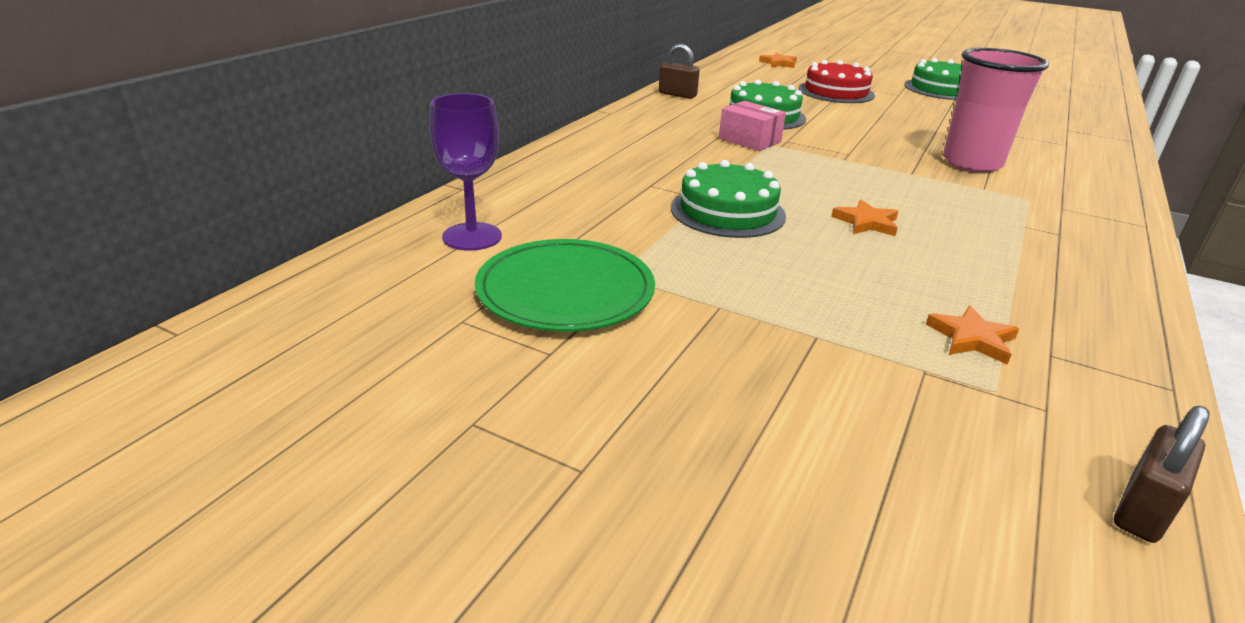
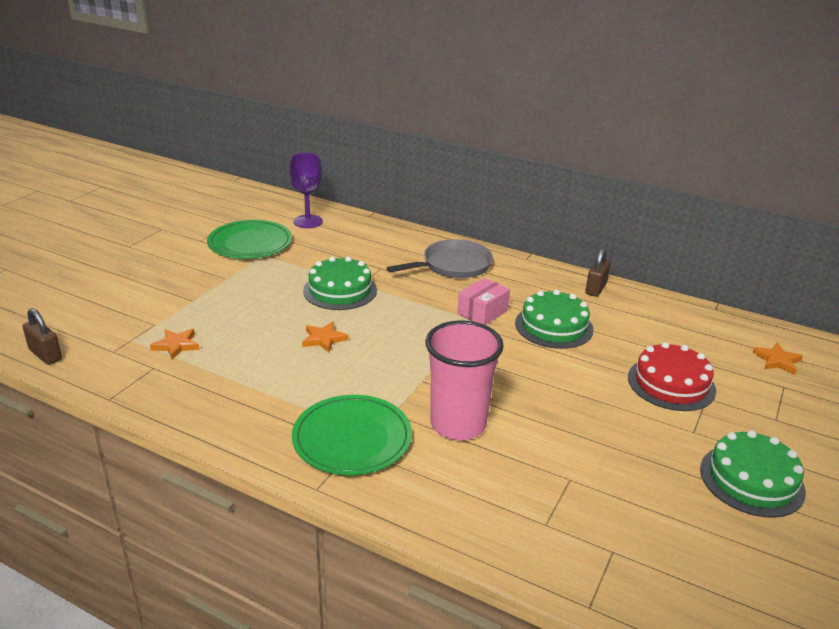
camera: 90 degrees right, 0 degrees up
(636, 146) = (453, 265): none -> grey pan
(1048, 208) = (352, 438): none -> green plate

